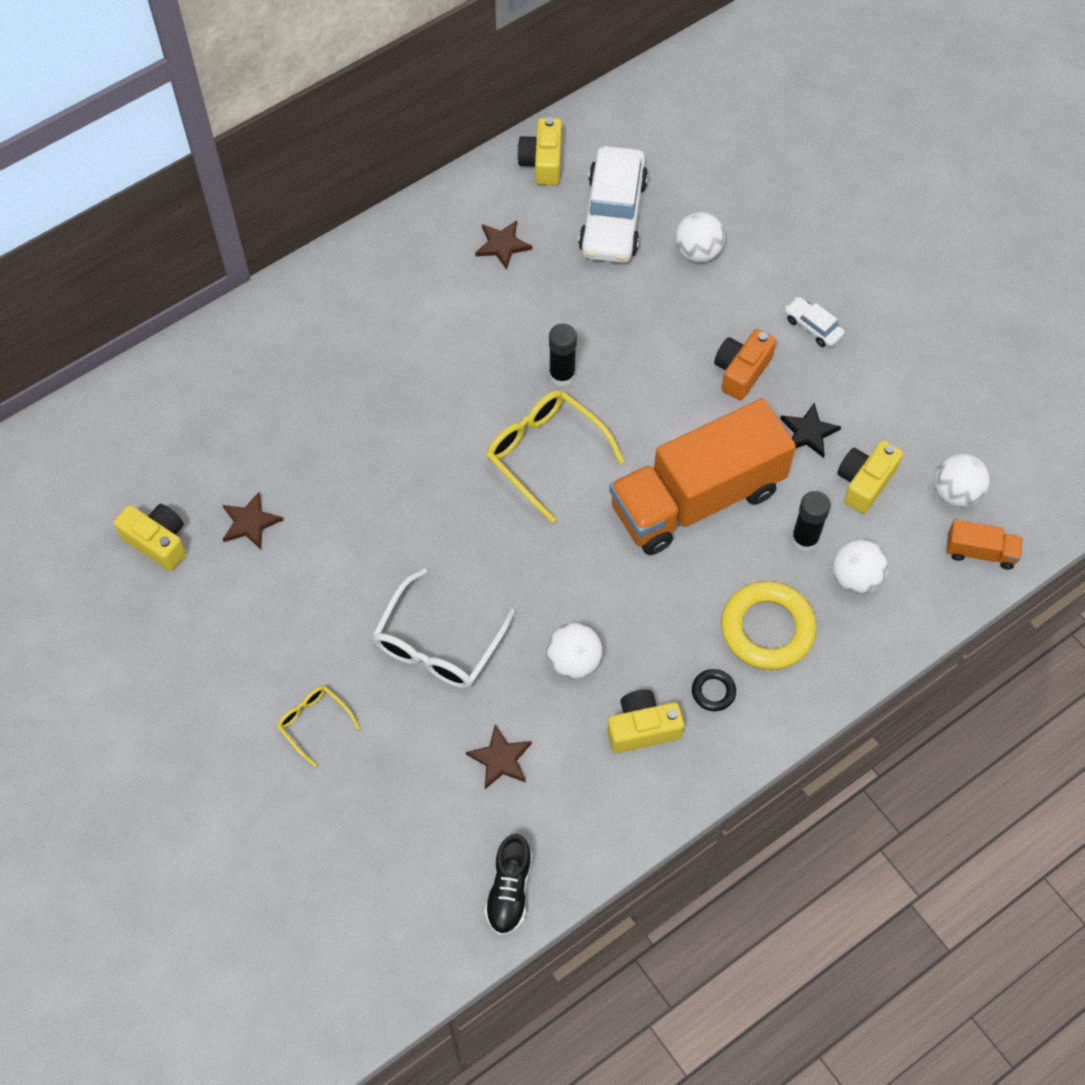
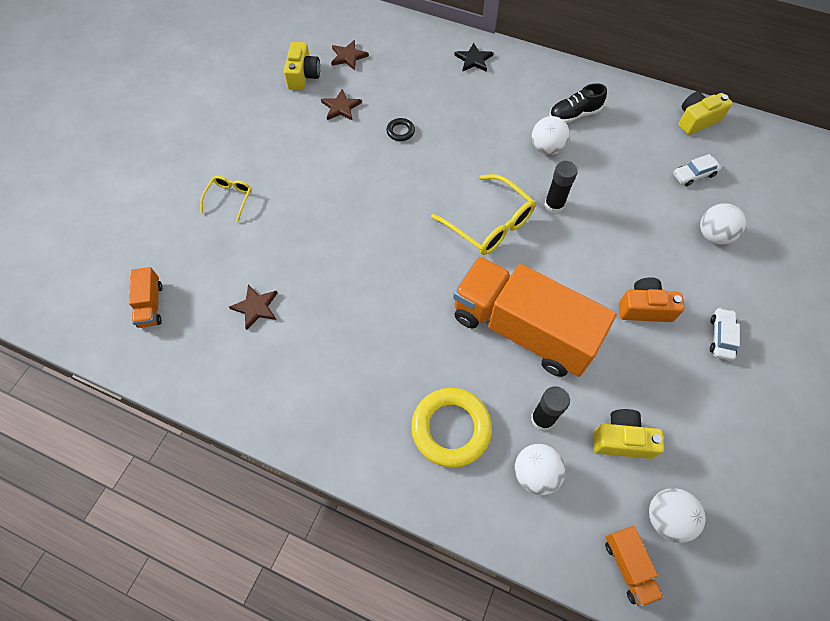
camera: 60 degrees right, 0 degrees up
(421, 879) = (151, 305): none -> orange truck
(438, 644) = (317, 234): white glasses -> none
(502, 245) = (619, 130): brown star -> brown star (348, 56)
(509, 890) = (164, 359): black shoe -> black shoe (574, 115)
(545, 454) = (490, 224): yellow glasses -> yellow glasses turned 120 degrees clockwise
(573, 661) = (350, 315): white ball -> white ball (546, 148)
(612, 216) = (694, 175): white car -> white car, size x0.45
(642, 728) = (323, 382): yellow camera -> none
(713, 692) = (378, 416): black ring -> black ring (400, 131)
(808, 432) = (632, 378): black star -> black star (473, 60)

